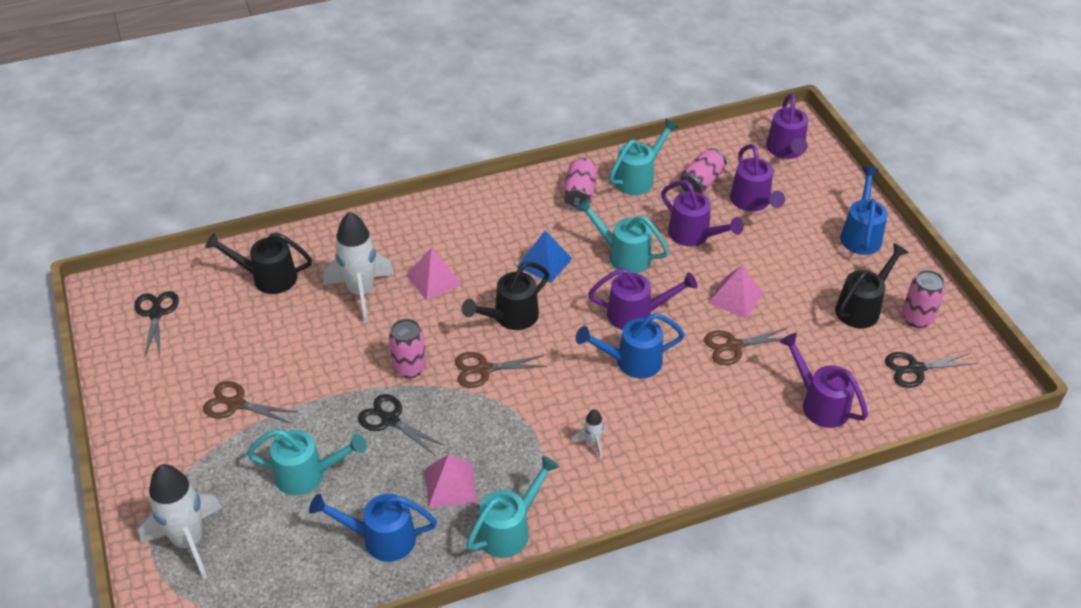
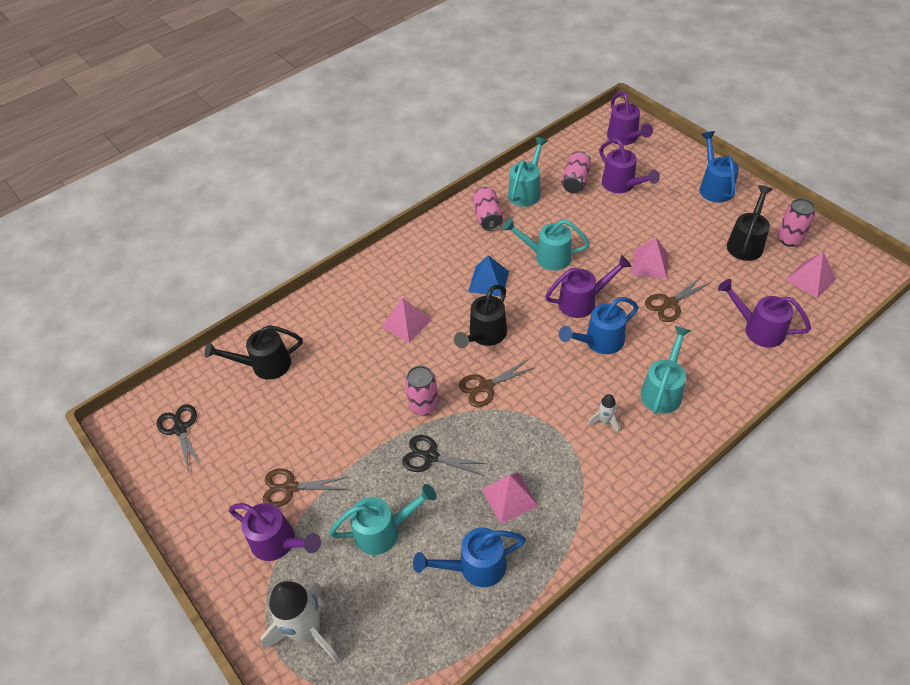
camera: 15 degrees left, 5 degrees up
(361, 292) = (351, 353): white rocket -> none
(509, 530) = (577, 520): turquoise watering can -> turquoise watering can (663, 390)
(694, 235) = (592, 224): purple watering can -> purple watering can (278, 542)
(915, 369) = (810, 279): black scissors -> pink pyramid

